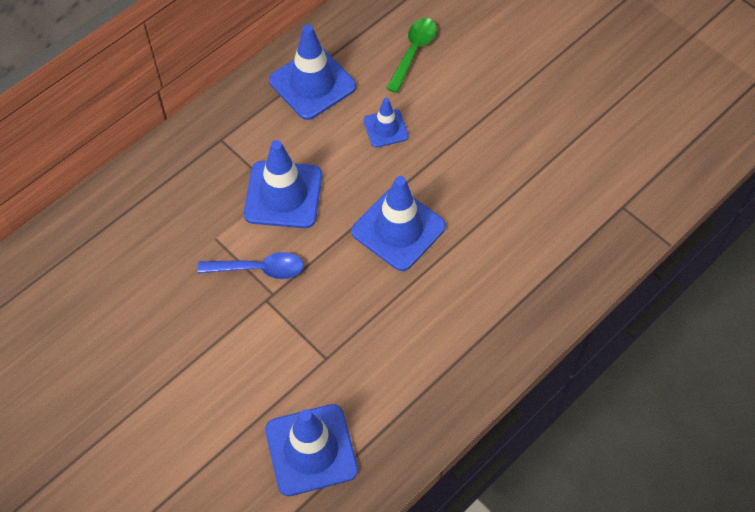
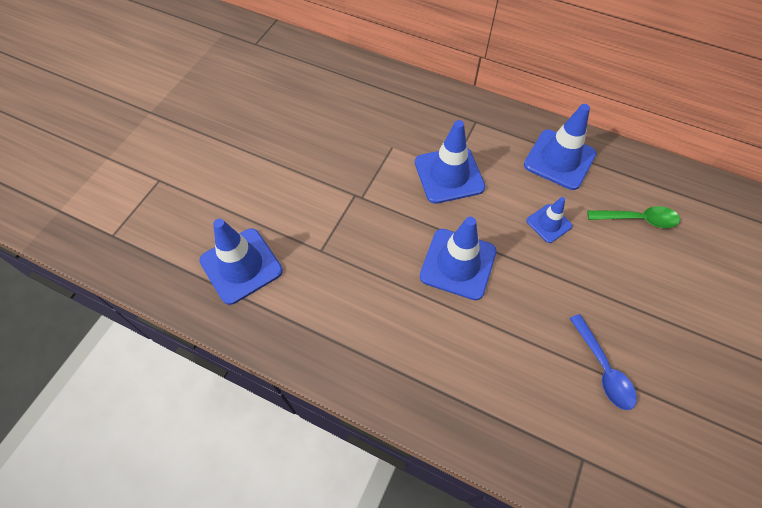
camera: 70 degrees right, 0 degrees up
(259, 269) = (378, 181): blue spoon -> blue spoon (603, 369)

